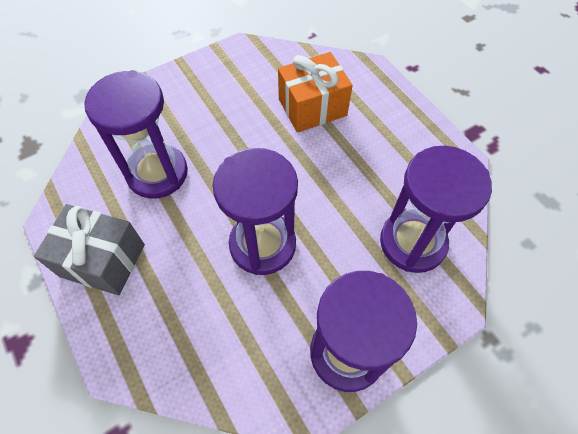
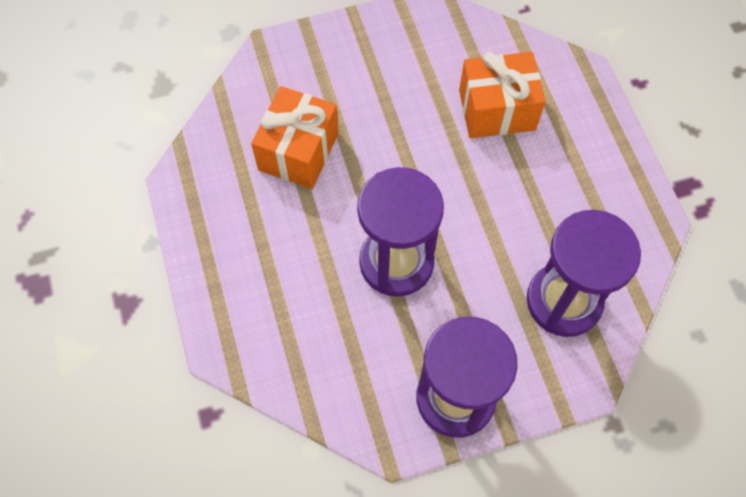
camera: 15 degrees right, 5 degrees up
(102, 260) = (223, 238): grey gift -> none
(157, 173) = (298, 151): purple hourglass -> orange gift

